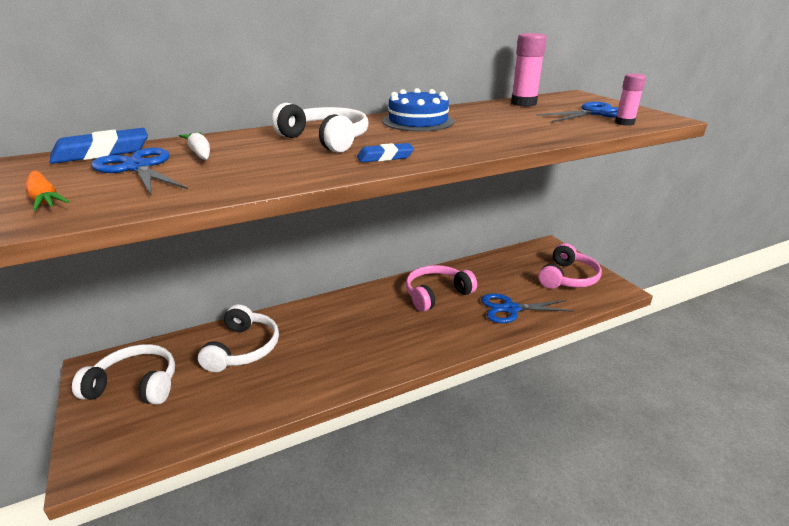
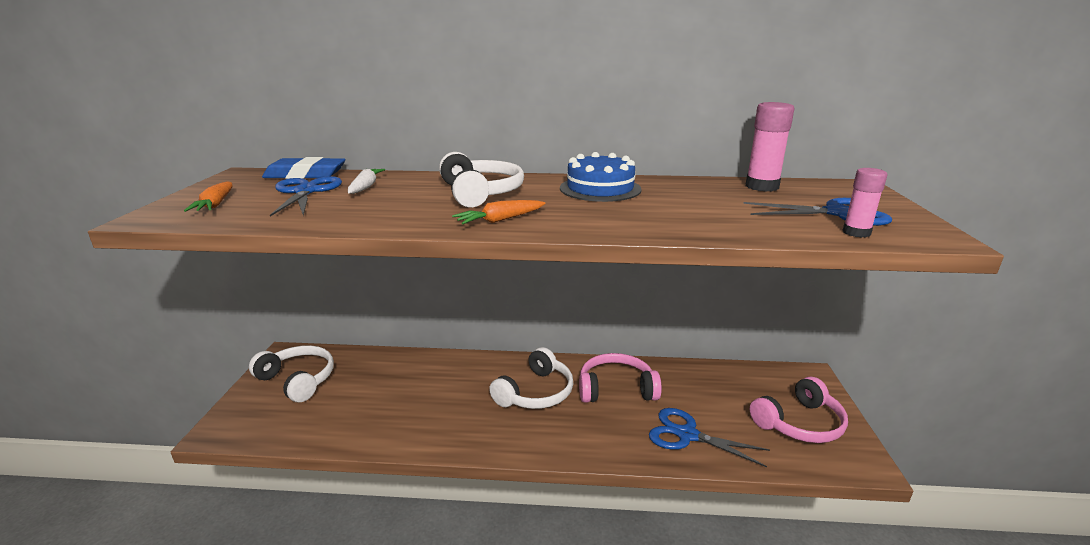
camera: 30 degrees right, 5 degrees down
(243, 348) = (396, 379): white headphones -> white headphones (536, 393)
(385, 157) = (500, 220): blue eraser -> orange carrot

